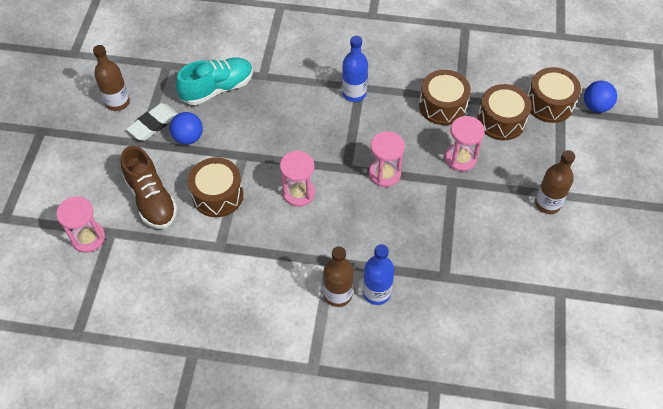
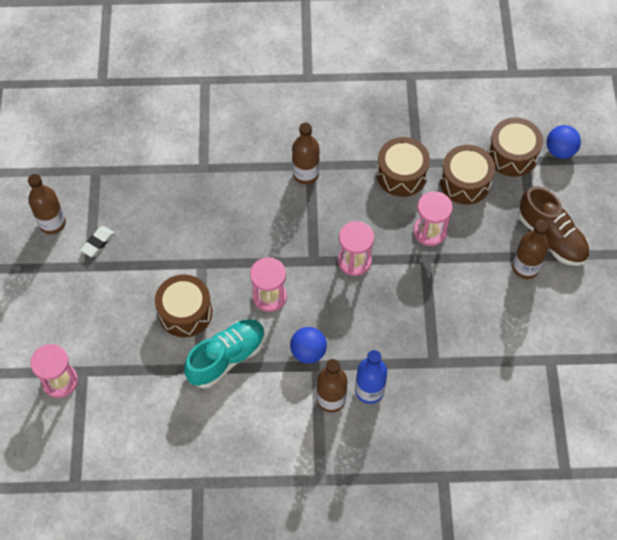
camera: 10 degrees left, 5 degrees up
(151, 199) = (116, 328): brown shoe -> brown shoe (551, 237)
(153, 124) = (98, 243): white eraser -> white eraser, size x0.66
(188, 138) = (139, 252): blue ball -> blue ball (308, 352)
(217, 89) = (157, 191): turquoise shoe -> turquoise shoe (226, 358)
(354, 93) = (305, 174): blue bottle -> brown bottle

